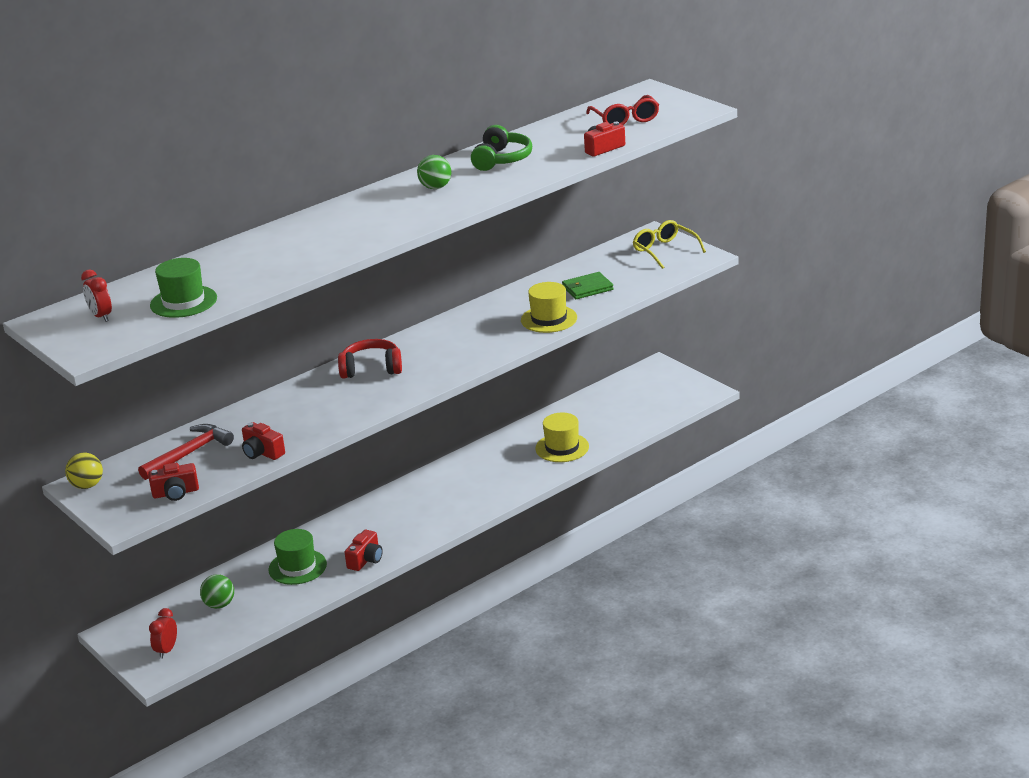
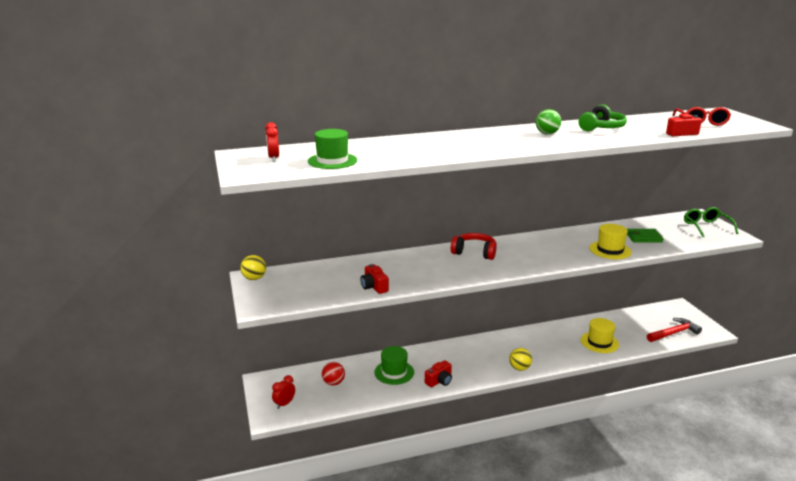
camera: 20 degrees right, 5 degrees down
(176, 493) = (302, 298): red camera -> none
(189, 454) = (328, 275): red hammer -> red hammer (673, 333)
(219, 605) = (333, 383): green ball -> red ball
(467, 512) = (519, 368): none -> yellow ball
(665, 251) = (706, 227): yellow glasses -> green glasses

